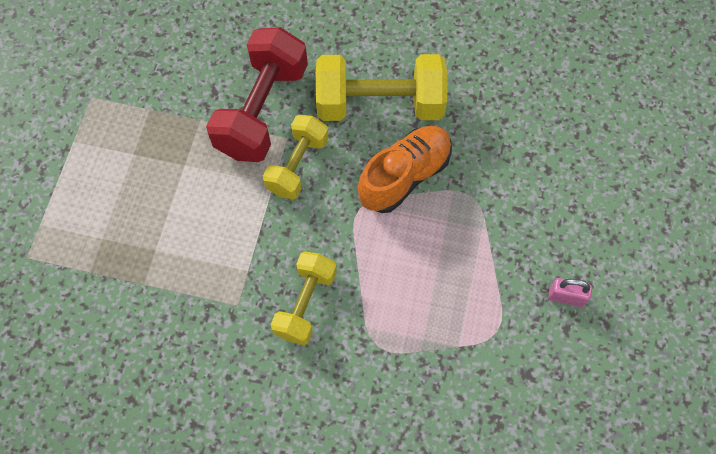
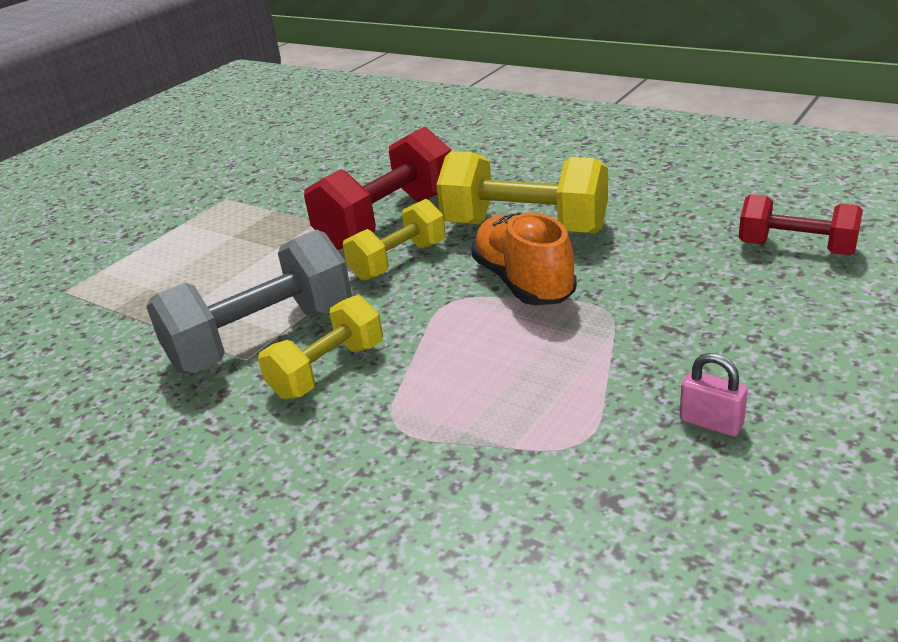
camera: 25 degrees right, 35 degrees down
(237, 280) = (262, 338): none -> grey dumbbell
(404, 176) = (523, 282): orange shoe -> orange shoe turned 90 degrees counterclockwise
(581, 101) = (796, 248): none -> red dumbbell

